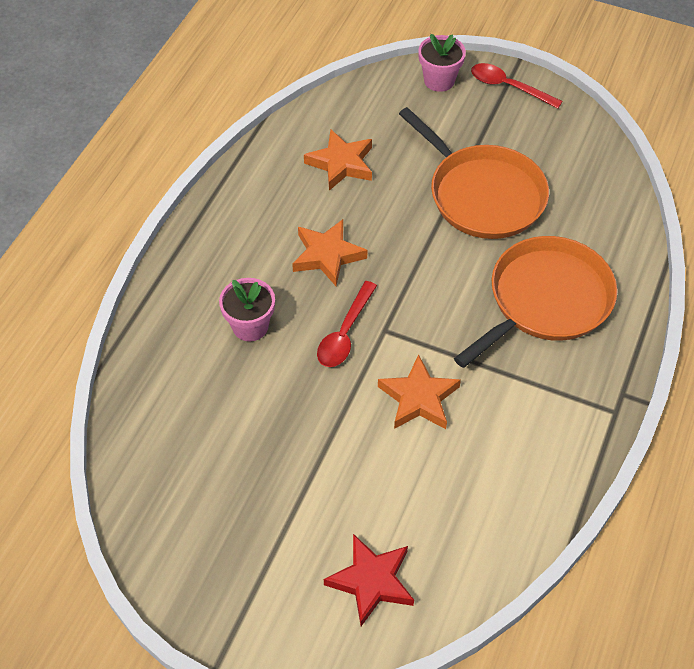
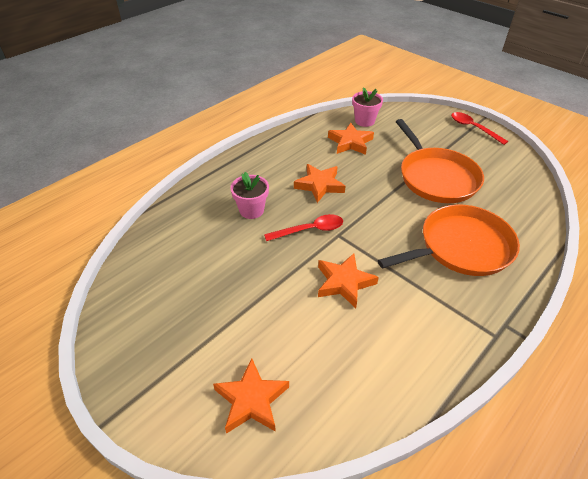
camera: 20 degrees right, 10 degrees down
(344, 333) = (310, 230): red spoon -> red spoon turned 150 degrees counterclockwise
(371, 581) = (251, 400): red star -> orange star
(439, 80) = (429, 117): pink flower pot -> pink flower pot (364, 121)

